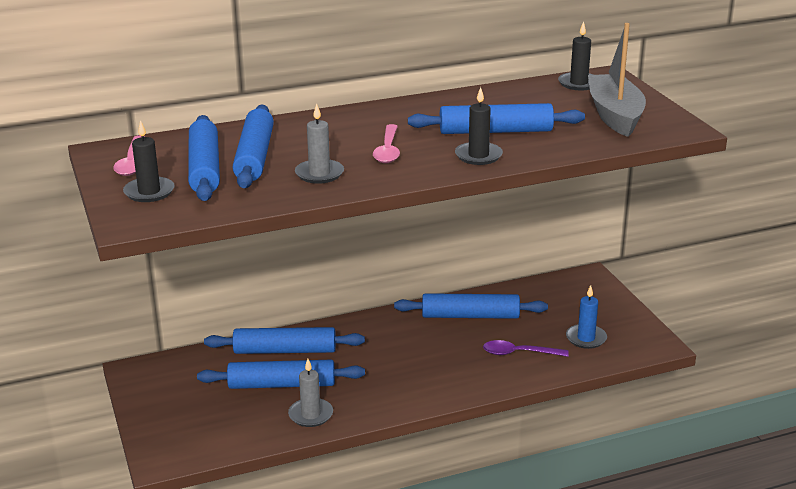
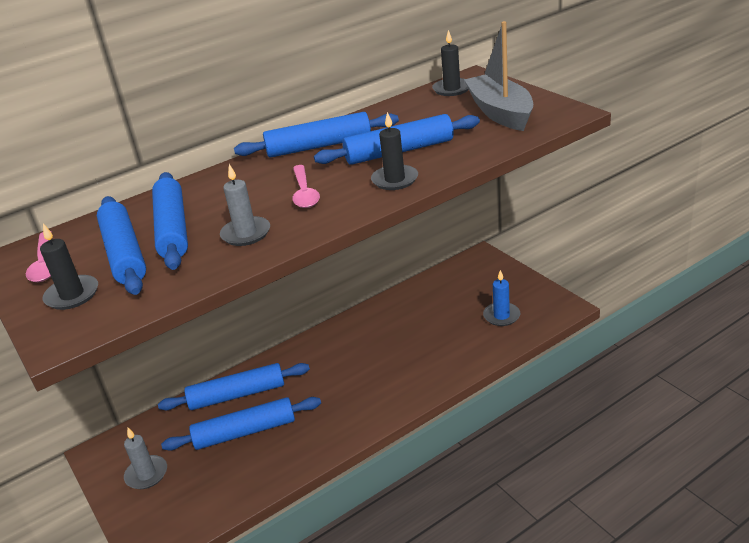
camera: 10 degrees left, 5 degrees up
(310, 415) = (282, 457): grey candle -> grey candle (146, 474)
(470, 316) = (393, 318): blue rolling pin -> blue rolling pin (319, 146)
(519, 353) = (449, 345): purple spoon -> none

